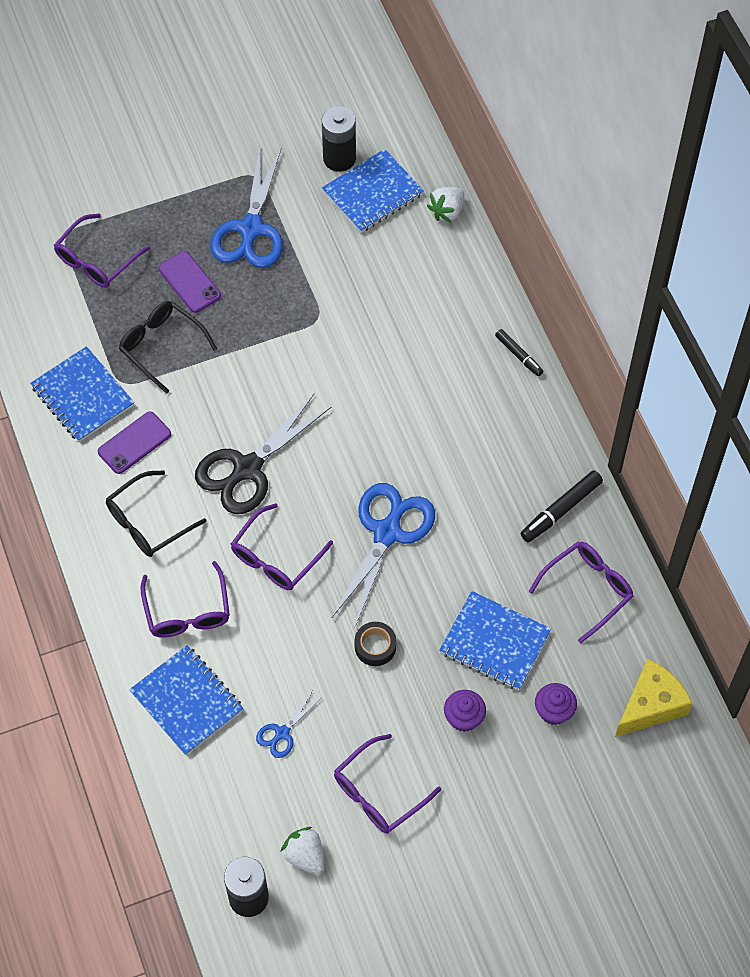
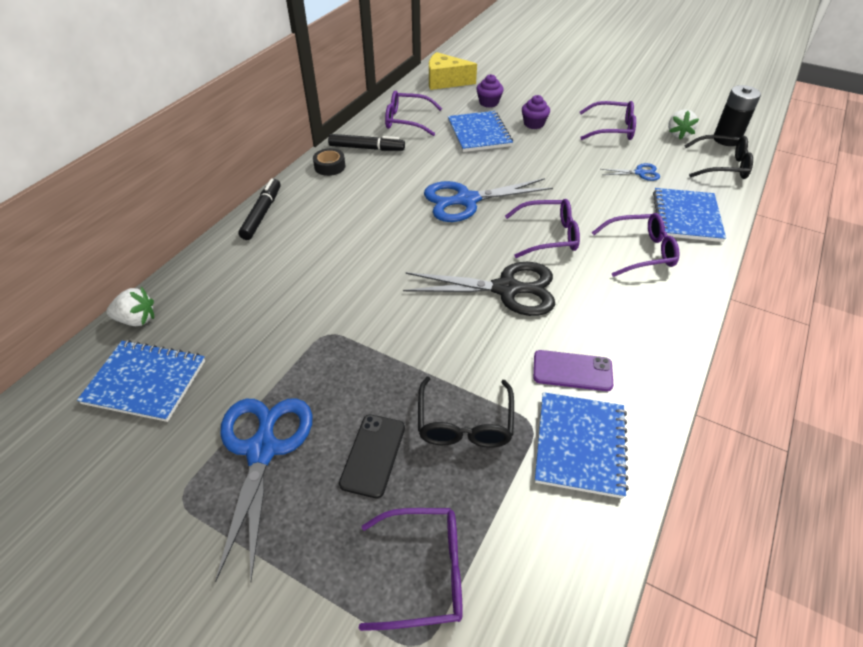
camera: 130 degrees left, 15 degrees down
(147, 522) = (617, 314): black glasses -> black glasses (722, 165)
(187, 611) = (640, 251): purple glasses -> purple glasses turned 45 degrees clockwise
(189, 282) = (373, 455): purple phone -> black phone
(251, 229) = (262, 450): blue scissors -> blue scissors turned 60 degrees counterclockwise
(339, 158) = (109, 437): black battery -> none
(375, 646) = (542, 168): black tape -> black tape (329, 166)
(519, 355) = (262, 214): black marker -> black marker, size x1.56

